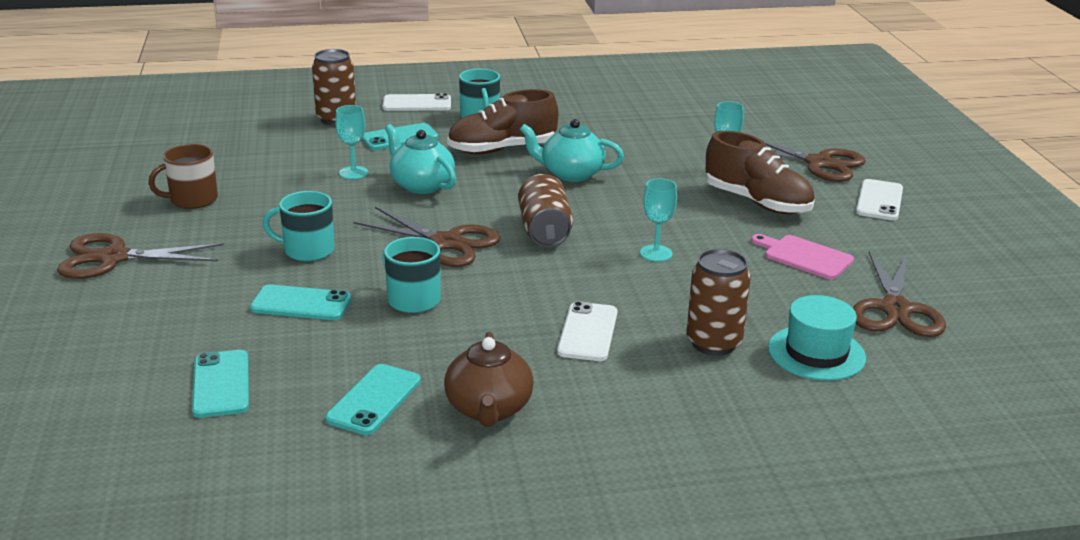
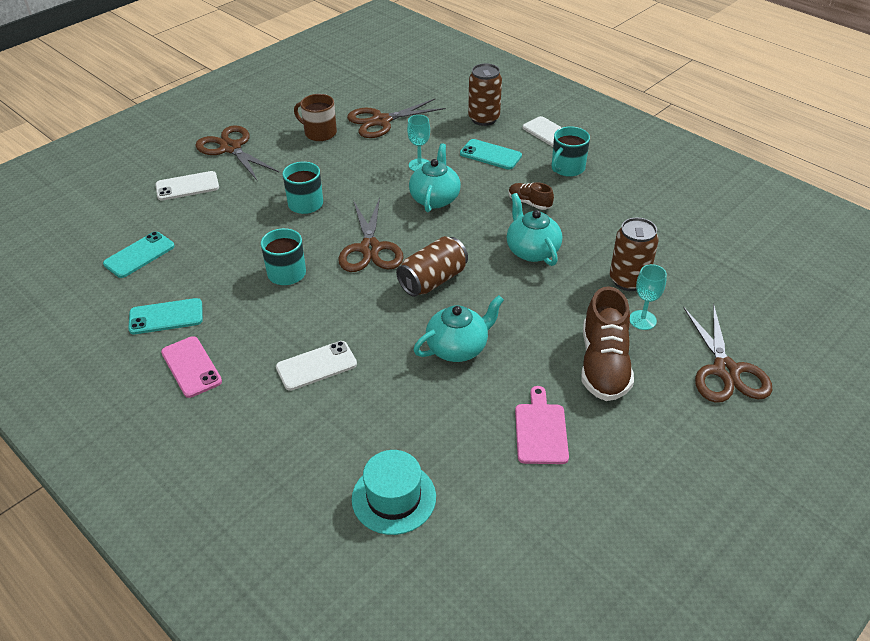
camera: 55 degrees right, 15 degrees up
(301, 304) = (243, 235): turquoise phone -> none
(489, 409) = (191, 367): brown teapot -> pink phone
(502, 149) = (529, 203): brown shoe -> brown shoe, size x0.51
(656, 253) = (458, 347): turquoise goblet -> turquoise teapot
(713, 343) = (358, 434): brown can -> brown can (628, 280)
(879, 200) = (700, 437): white phone -> white phone (187, 186)
(895, 309) = (508, 521): brown scissors -> brown scissors (381, 121)

